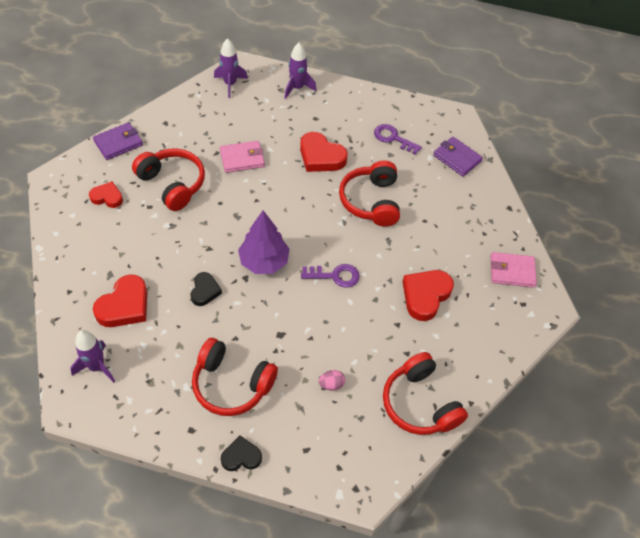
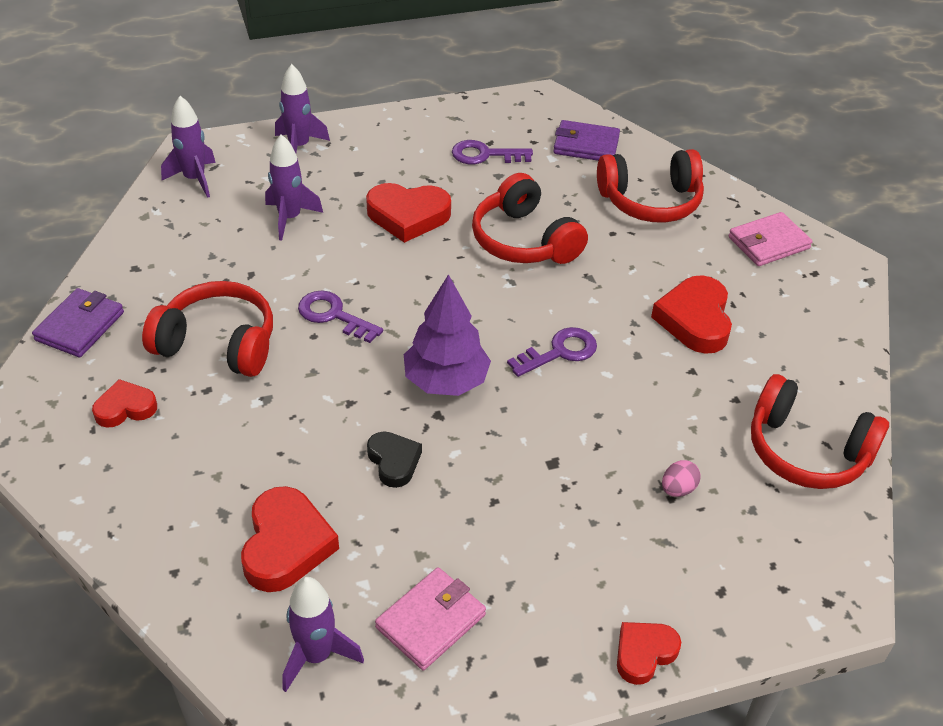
camera: 30 degrees left, 10 degrees down
(231, 384) = (543, 564): red headphones -> red headphones (650, 201)
(238, 196) = (333, 315): none -> purple key
(241, 456) = (644, 653): black heart -> red heart
(242, 158) = (296, 265): pink wallet -> pink wallet (430, 621)
(259, 129) = (290, 218): none -> purple rocket

